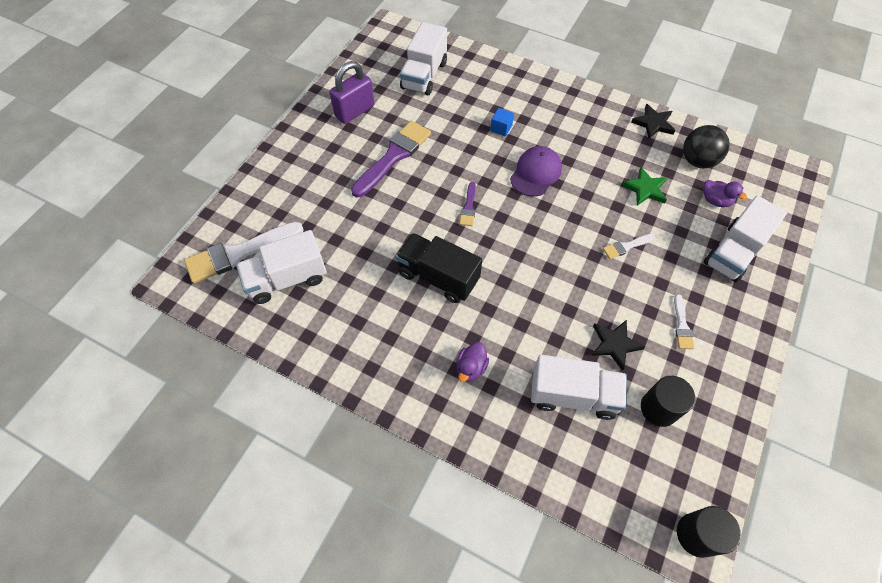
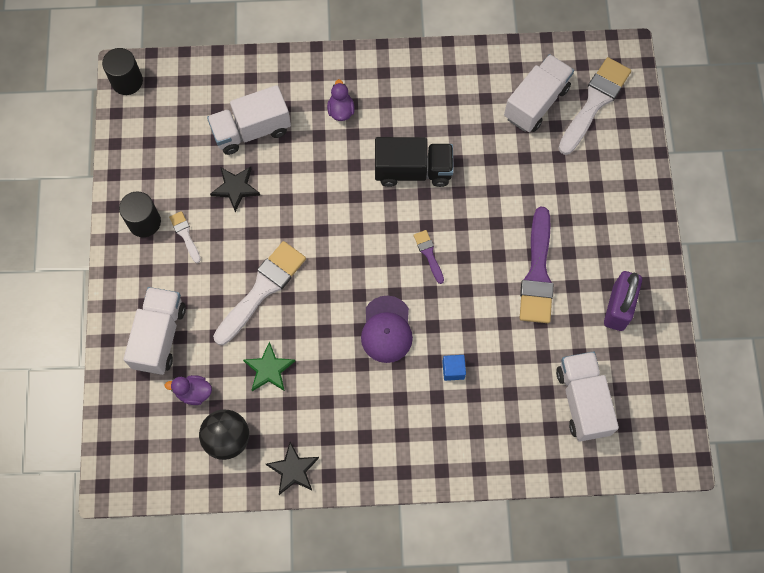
camera: 150 degrees right, 10 degrees up
(626, 246) = (262, 289): white brush -> white brush, size x2.10
(659, 408) = (181, 154): black cylinder -> black cylinder (144, 222)

